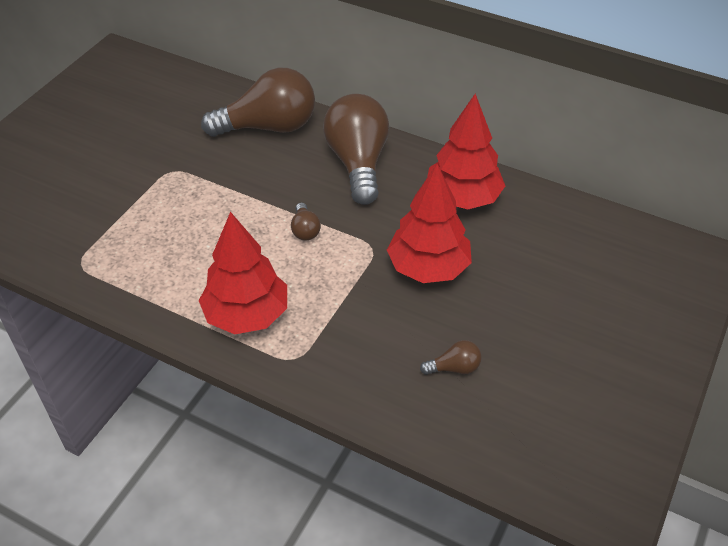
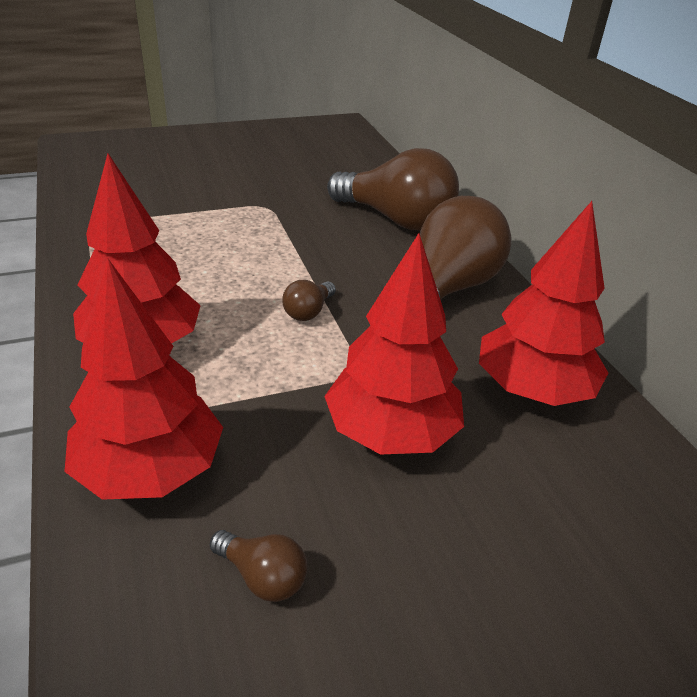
camera: 40 degrees right, 10 degrees down
(349, 367) = (151, 470): none -> red tree

